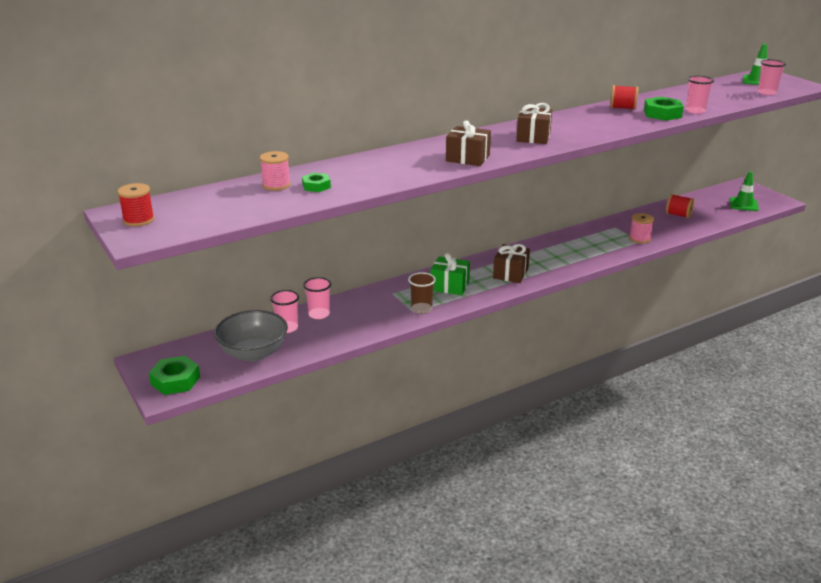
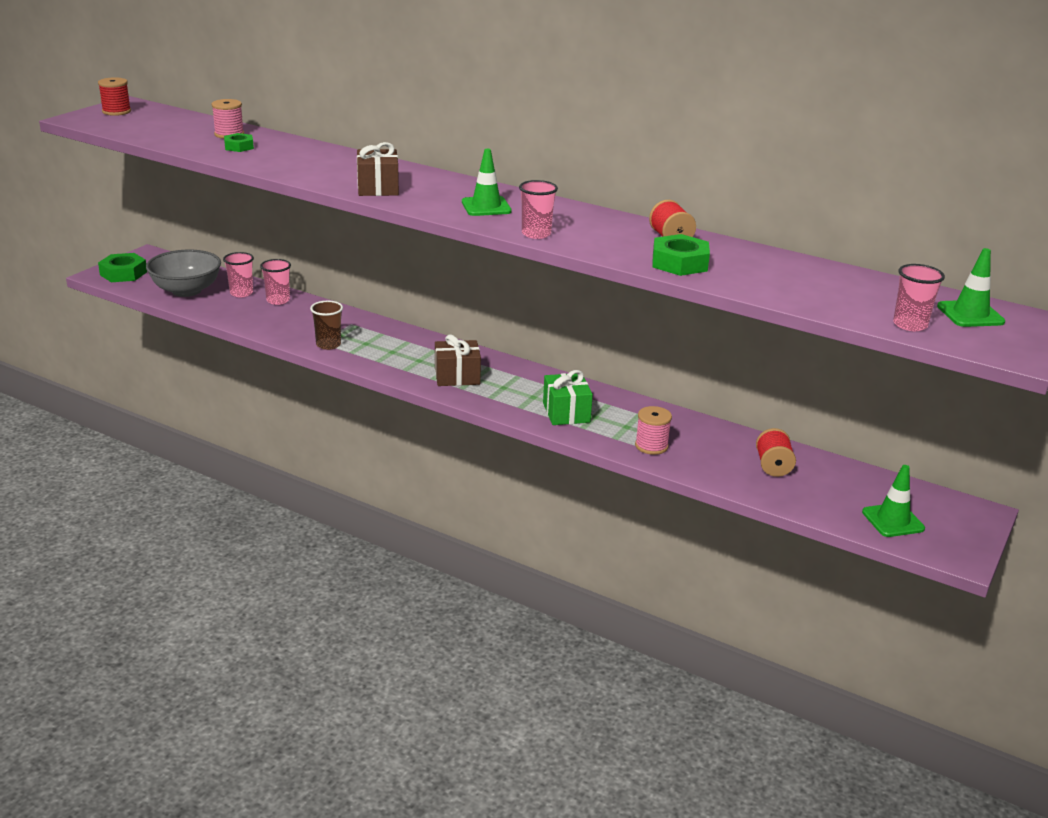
camera: 60 degrees right, 0 degrees up
(449, 286) = (394, 349): green gift -> green gift (566, 413)
(533, 137) = (486, 207): brown gift -> green traffic cone
(695, 111) = (726, 281): pink cup -> pink cup (536, 234)

